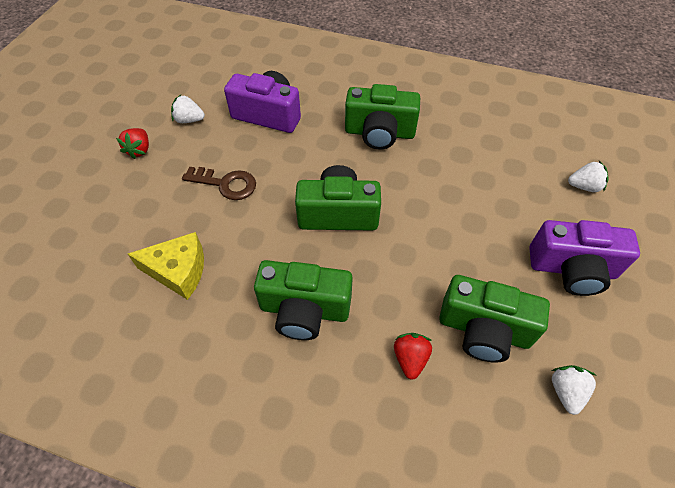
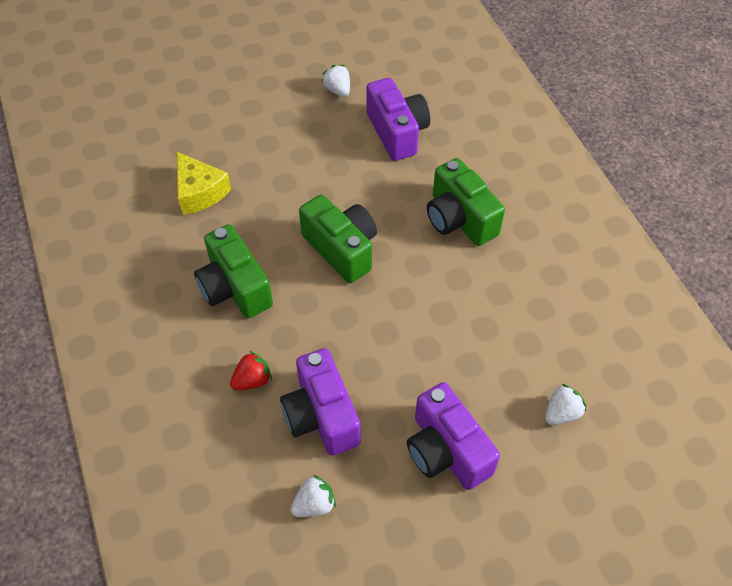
camera: 50 degrees right, 0 degrees up
(139, 150) = (278, 87): red strawberry -> none
(226, 184) = (299, 160): brown key -> none
(483, 330) = (321, 415): green camera -> purple camera
(584, 186) = (561, 413): white strawberry -> white strawberry turned 90 degrees counterclockwise

